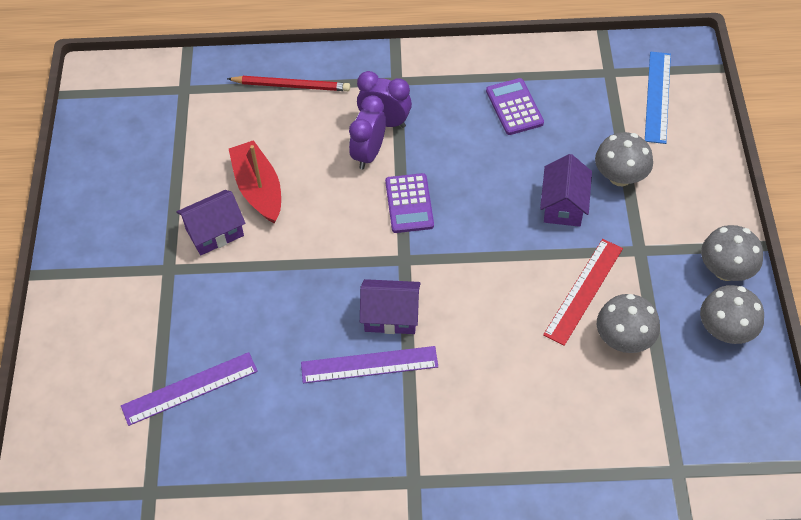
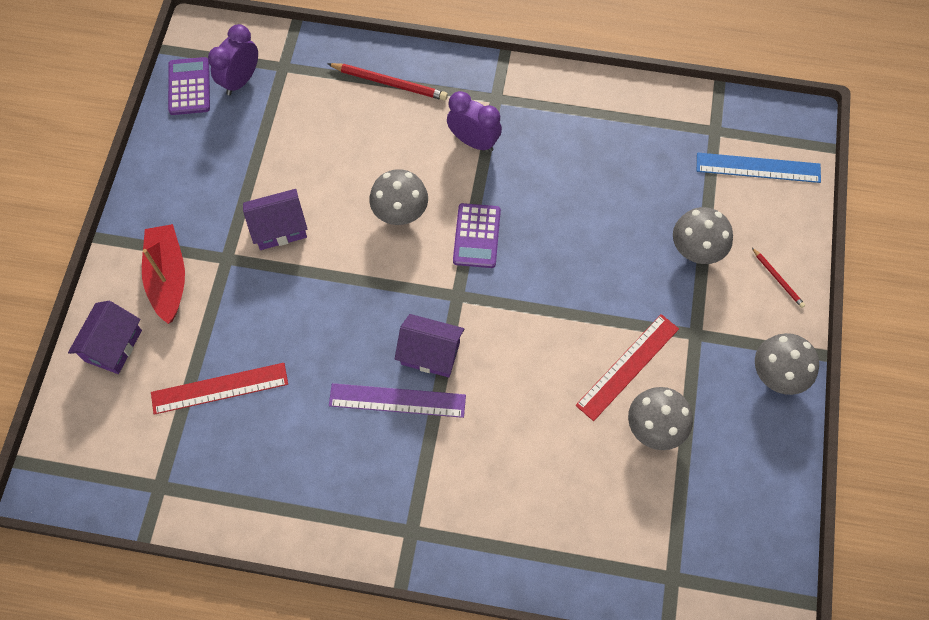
camera: 10 degrees right, 10 degrees up
(189, 388) = (219, 388): purple ruler -> red ruler
(258, 189) = (332, 190): red boat -> red boat (168, 277)
(368, 154) = (449, 173): purple clock -> purple clock (240, 80)
(514, 107) = (608, 151): purple calculator -> purple calculator (189, 87)
(563, 205) = (631, 269): purple house -> purple house (113, 345)
(657, 97) = (758, 168): blue ruler -> blue ruler turned 75 degrees clockwise
(702, 188) = (778, 279): none -> red pencil
(725, 330) = (760, 439): grey mushroom -> grey mushroom (400, 212)

